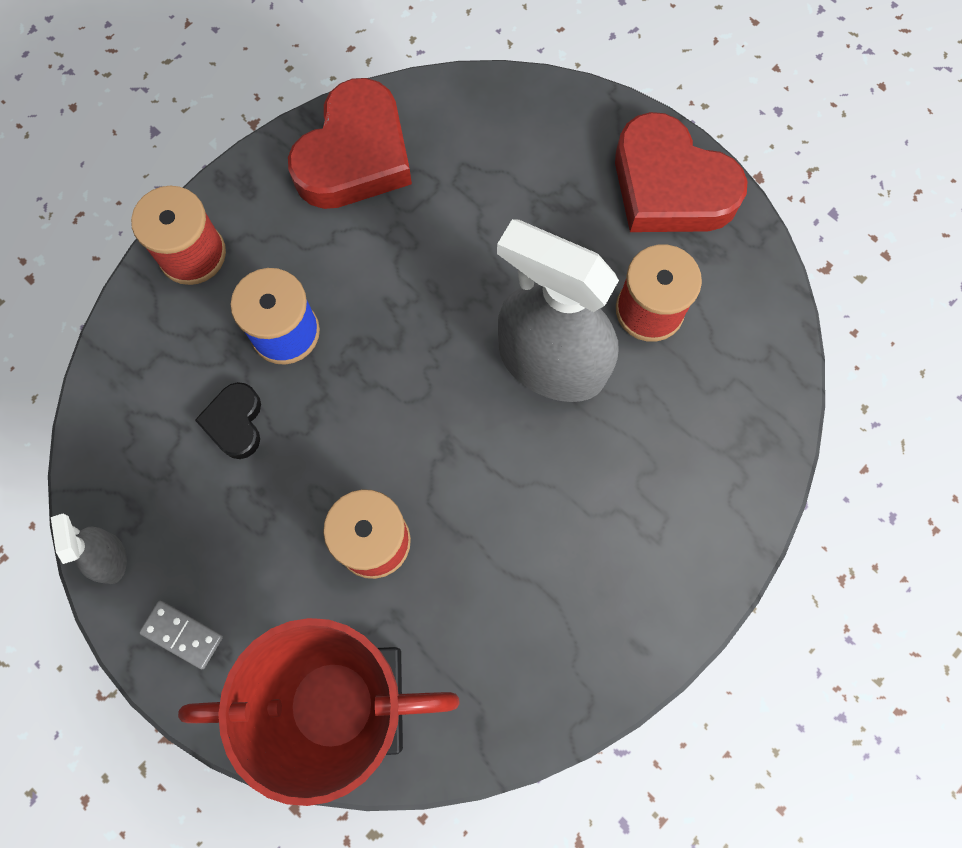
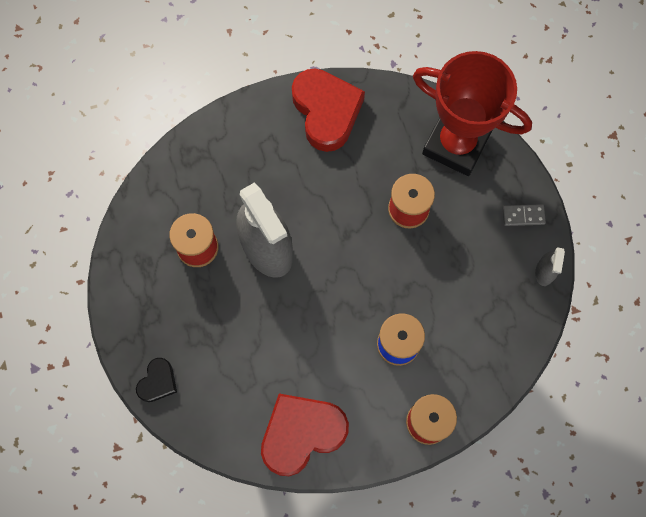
camera: 150 degrees left, 0 degrees up
(182, 634) = (523, 216): grey domino -> grey domino turned 60 degrees counterclockwise
(235, 423) = (449, 308): black heart -> black heart (158, 382)
(670, 186) = (137, 310): red heart -> red heart (326, 111)

